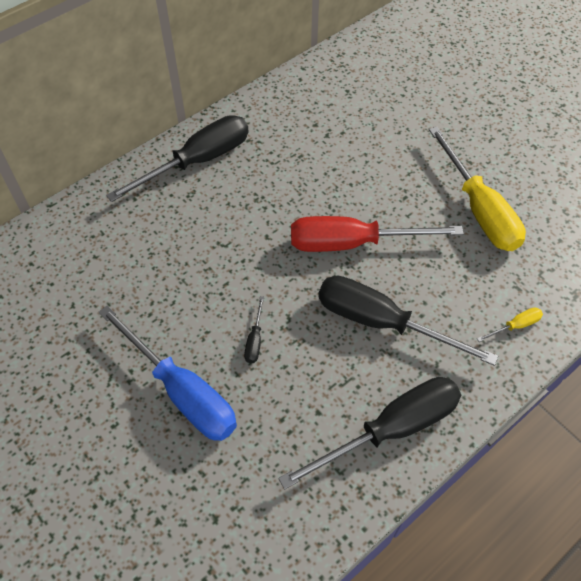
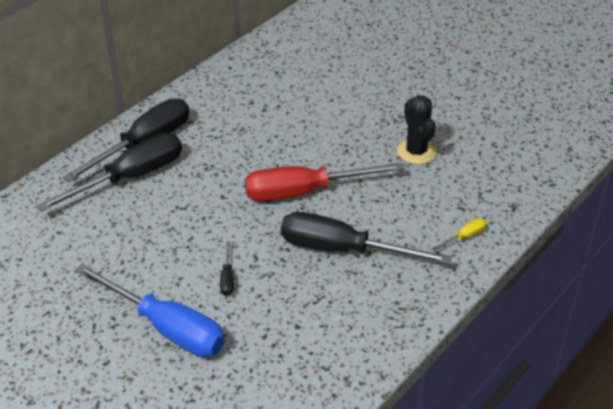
camera: 10 degrees left, 15 degrees down
(391, 429) = (366, 330): black screwdriver -> black screwdriver (130, 177)
(479, 209) = (416, 152): yellow screwdriver -> black cactus

